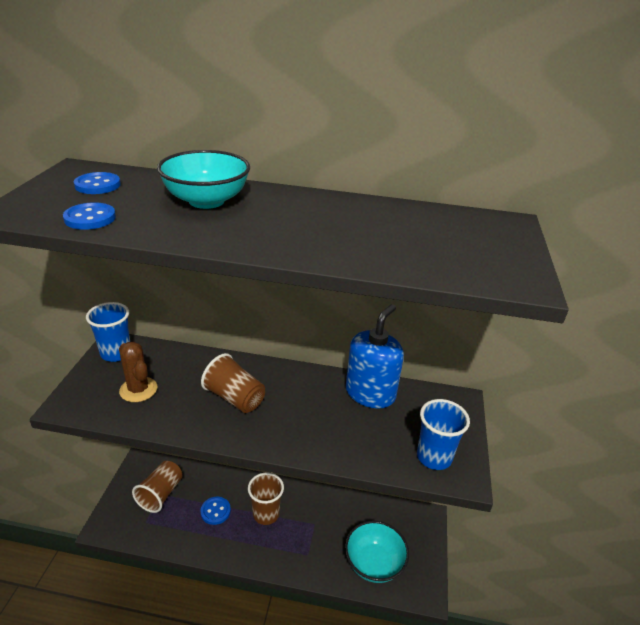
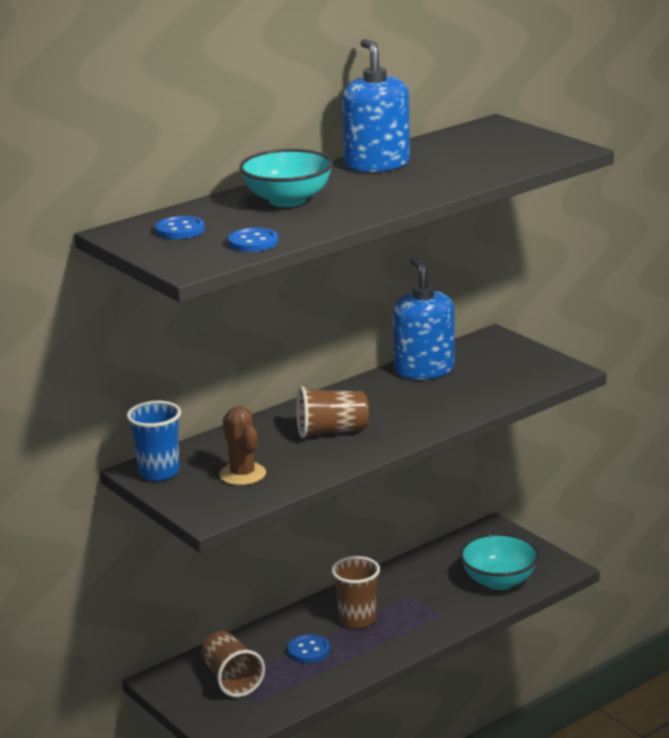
camera: 45 degrees left, 10 degrees down
(138, 389) = (242, 474): brown cactus -> brown cactus turned 60 degrees clockwise
(336, 207) = (377, 164): none -> blue soap dispenser
(434, 457) = (534, 373): blue cup -> none

